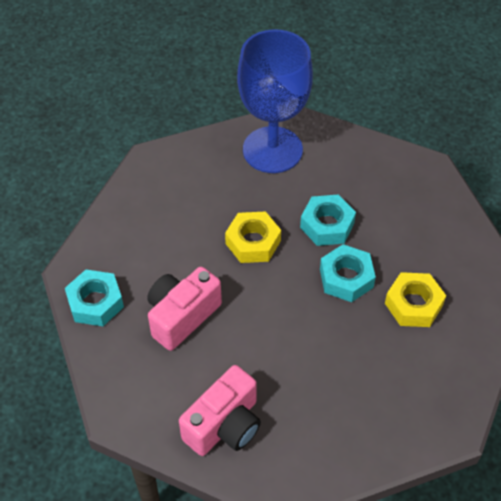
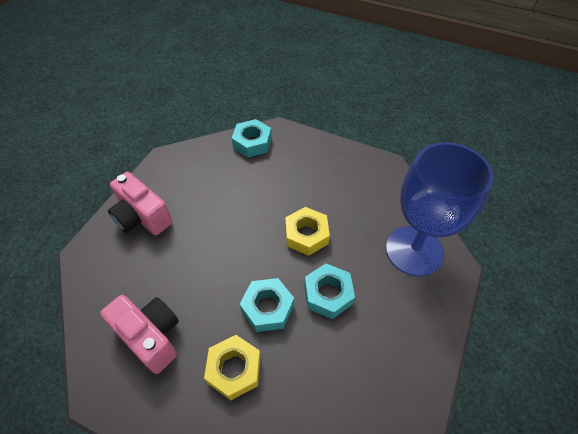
camera: 90 degrees right, 0 degrees up
(182, 316) = (237, 190): pink camera -> pink camera (151, 336)

